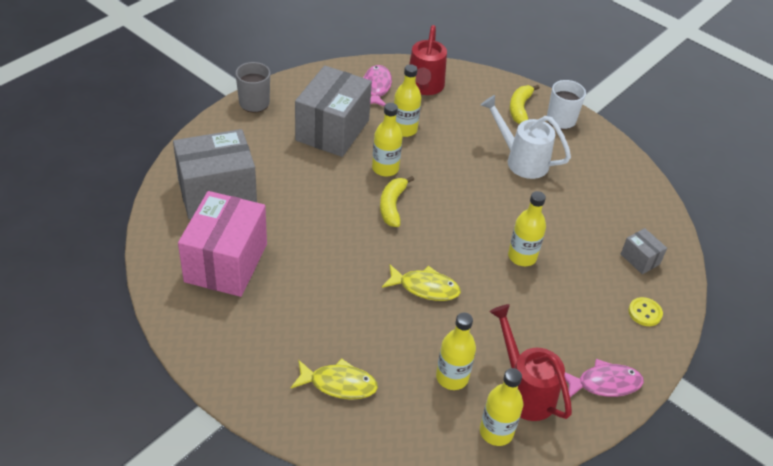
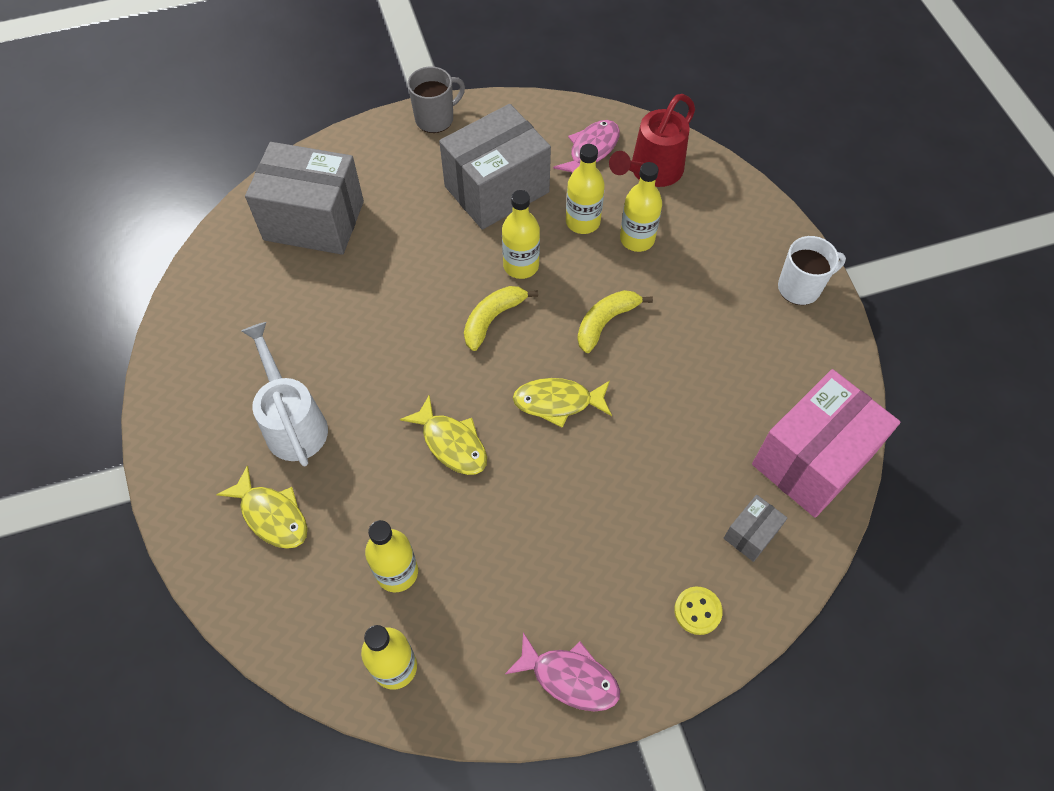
camera: 35 degrees right, 15 degrees up
(226, 263) = (263, 311): pink box -> pink box (812, 460)
(472, 236) = (558, 402): none -> yellow fish
(520, 109) = (754, 250): yellow banana -> yellow banana (605, 322)
(522, 160) = (700, 325): white watering can -> white watering can (293, 423)
(522, 256) = (598, 457): yellow bottle -> yellow bottle (637, 239)
(525, 391) = (466, 634): red watering can -> none
(640, 259) = (751, 534): grey box -> grey box turned 45 degrees clockwise

